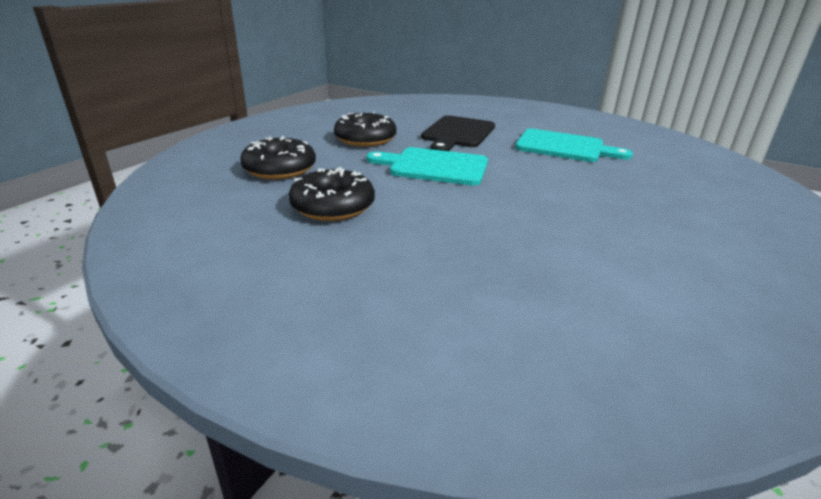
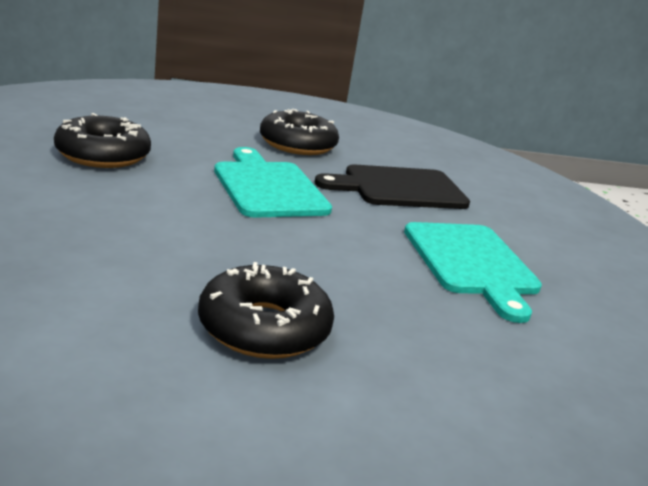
camera: 50 degrees right, 5 degrees down
(280, 169) = (162, 122): black donut -> black donut (264, 327)

